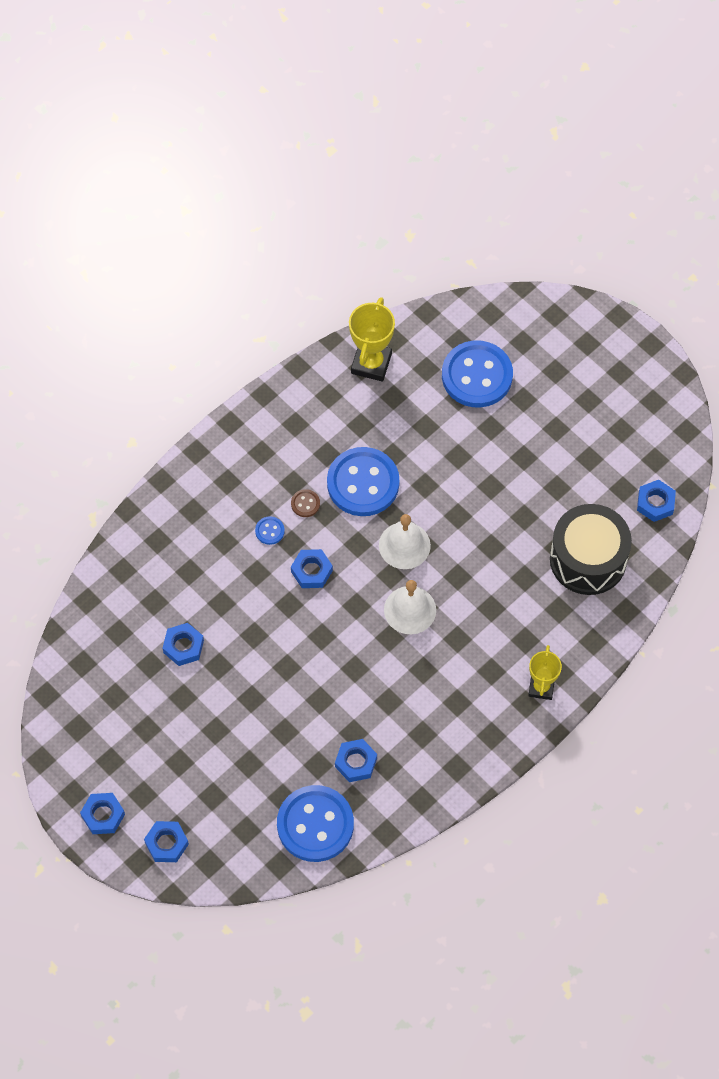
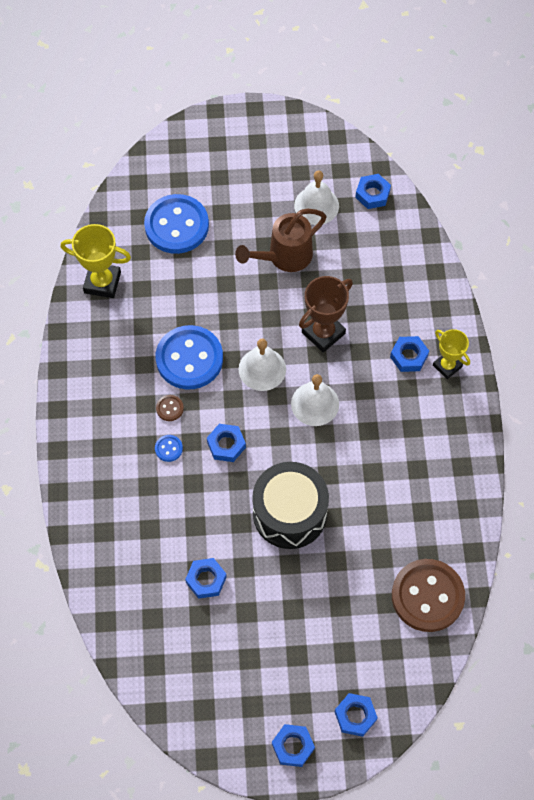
camera: 50 degrees left, 0 degrees up
(315, 824) = (427, 596): blue button -> brown button
(356, 762) = (402, 530): blue nut -> blue nut (409, 356)
(371, 363) = (102, 282): yellow trophy -> yellow trophy turned 45 degrees counterclockwise
(482, 566) = (323, 333): none -> brown trophy
(526, 481) = (284, 257): none -> brown watering can
(588, 559) = (377, 265): black drum -> black drum (289, 513)
(600, 467) = (316, 205): none -> white bell

